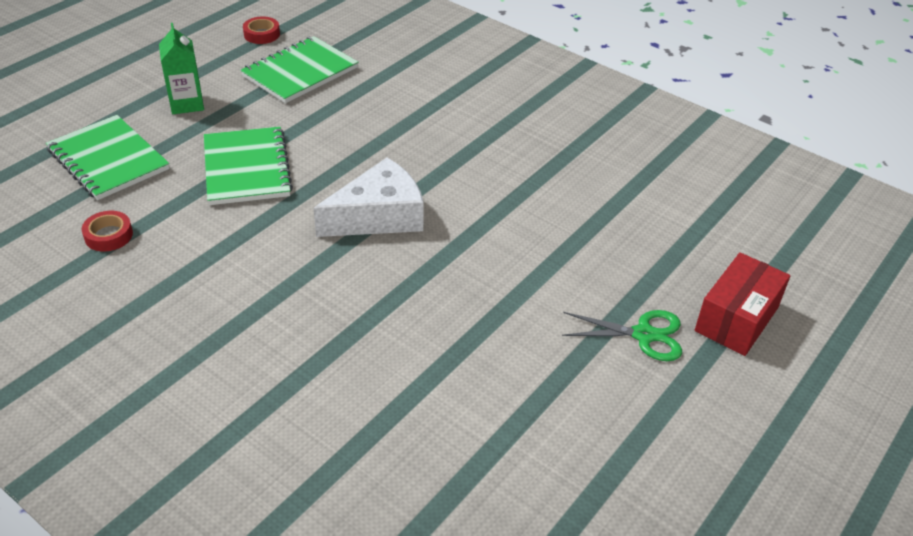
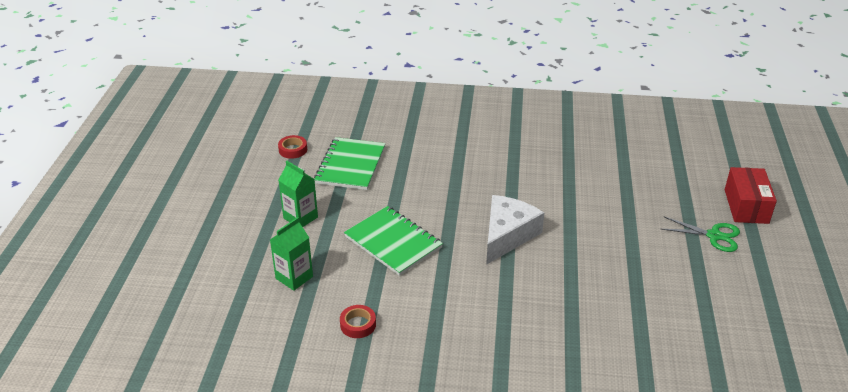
camera: 30 degrees left, 5 degrees down
(108, 160) = (294, 277): green notebook -> green carton
(644, 335) = (714, 236): green scissors -> green scissors turned 45 degrees clockwise

